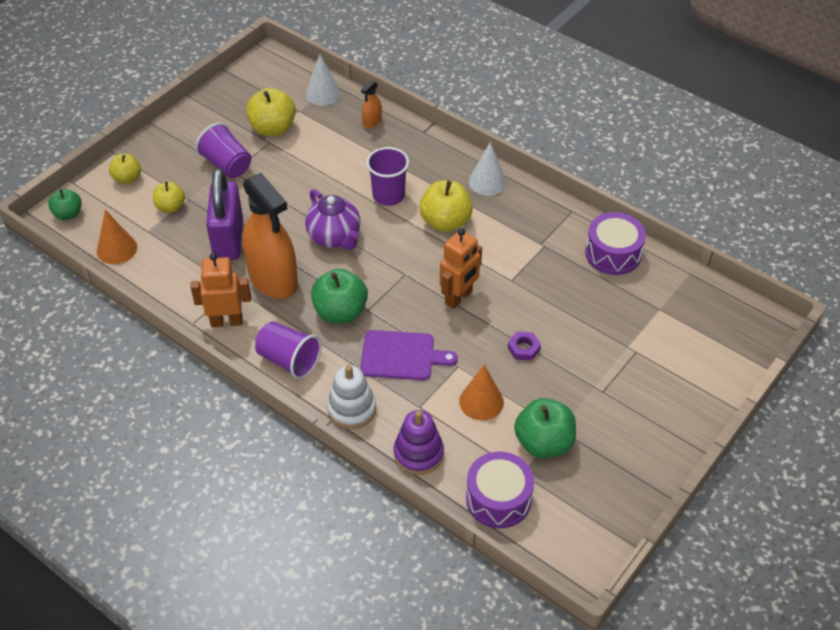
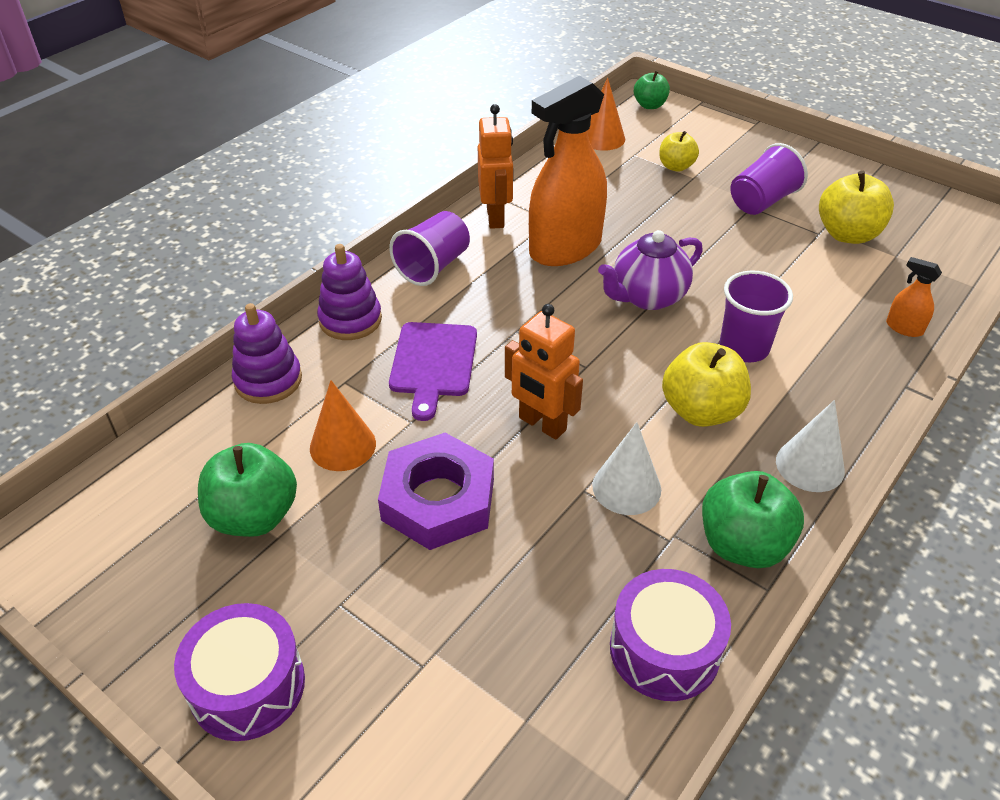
camera: 90 degrees right, 5 degrees down
(127, 178) = (715, 135): yellow apple -> none
(228, 239) = (628, 210): purple padlock -> none
(323, 93) = (945, 276): white cone -> white cone (626, 487)
(340, 312) = (511, 306): green apple -> green apple (743, 544)
(351, 409) = (350, 320): white stacking toy -> purple stacking toy
(498, 499) = (174, 459): purple drum -> purple drum (247, 686)
(523, 348) = (438, 500): purple nut -> purple nut, size x2.30

